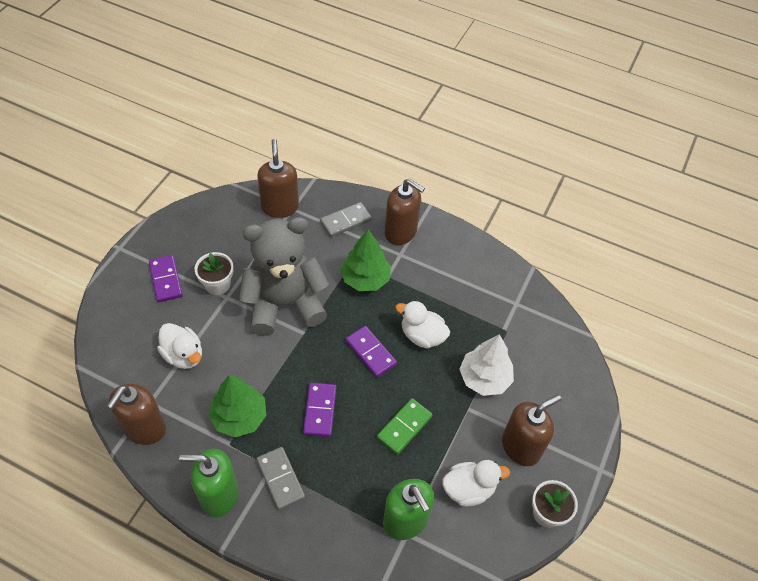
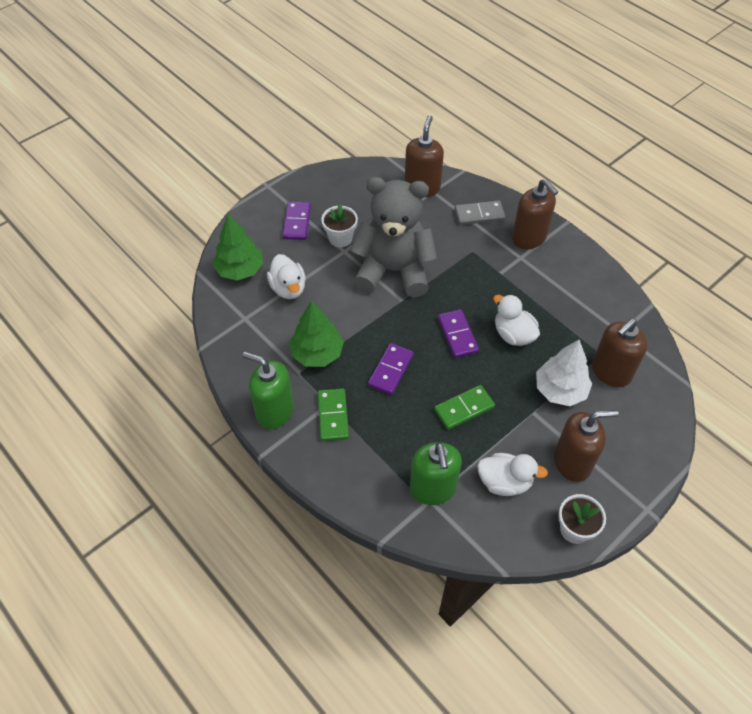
camera: 25 degrees right, 0 degrees up
(144, 428) = (233, 338): brown soap dispenser -> brown soap dispenser (610, 372)
(280, 479) = (333, 416): grey domino -> green domino
(365, 279) = (478, 270): green tree -> green tree (240, 270)

